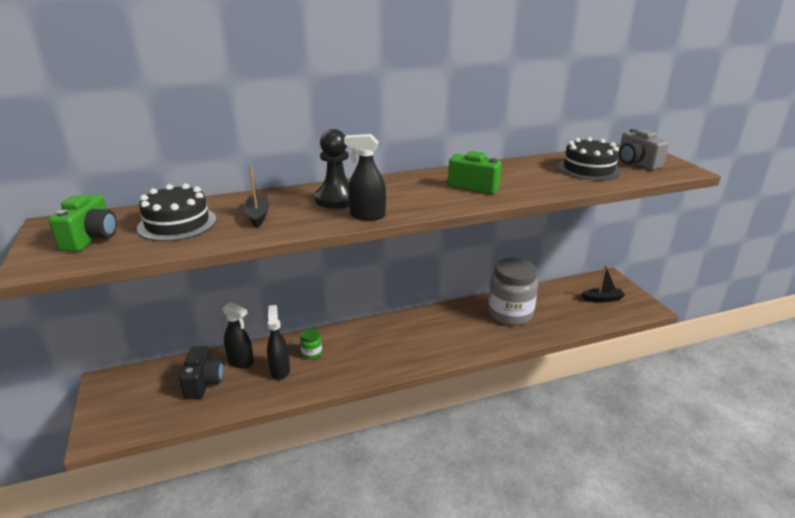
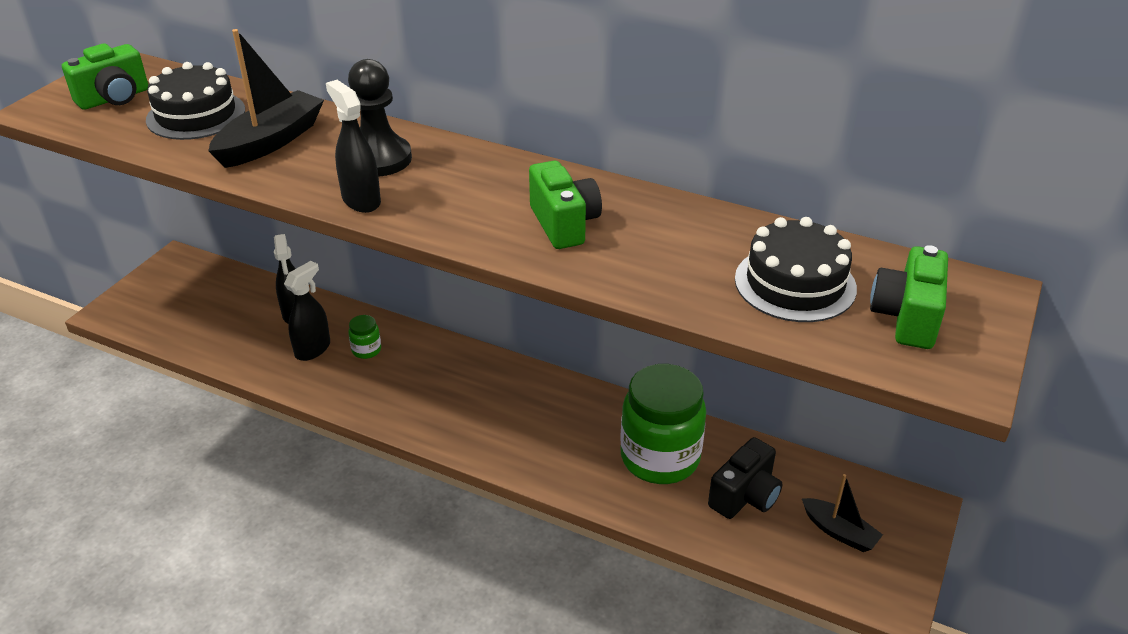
camera: 45 degrees right, 10 degrees up
(204, 383) = (239, 316): black camera -> black camera (745, 496)
(257, 215) = (270, 141): black boat -> black boat, size x1.64
(510, 314) = (660, 458): grey jar -> green jar
(636, 163) = (906, 317): grey camera -> green camera

